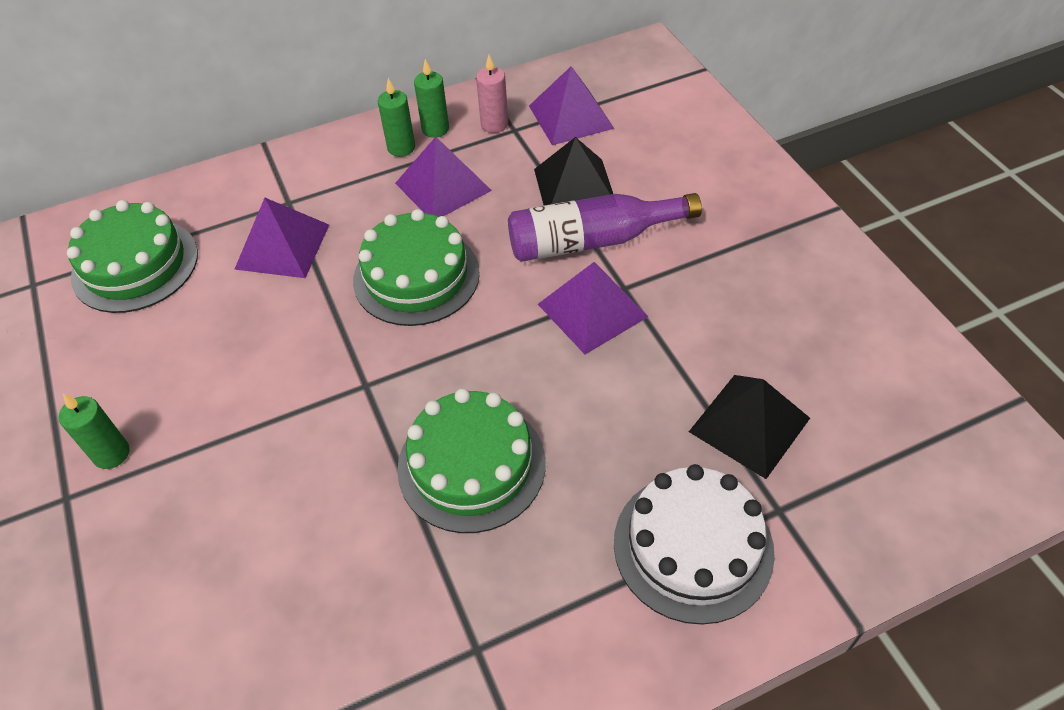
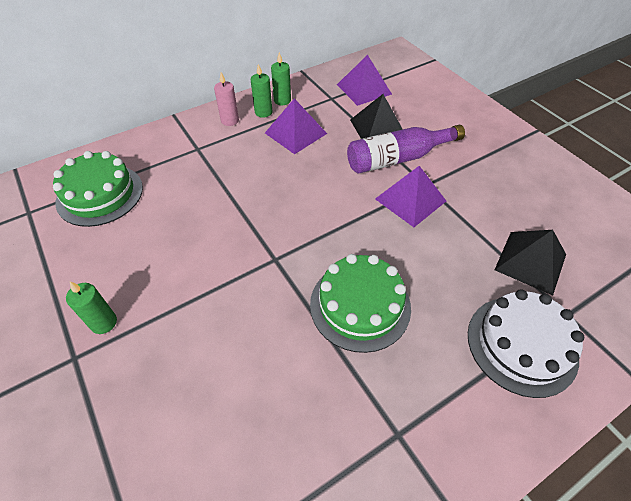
camera: 10 degrees left, 0 degrees up
(282, 246) = (199, 176): purple pyramid -> none
(416, 276) = (292, 188): green cake -> none
(494, 124) = (318, 96): pink candle -> pink candle (230, 120)

